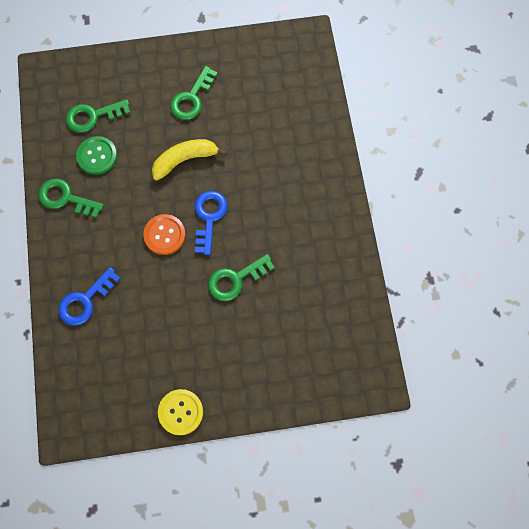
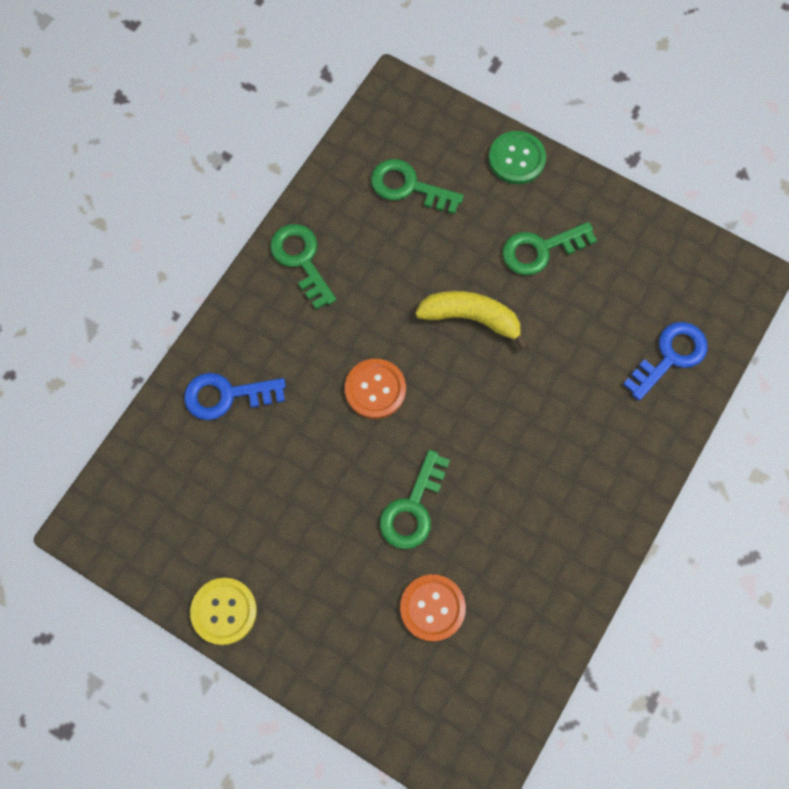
camera: 40 degrees right, 0 degrees up
(97, 156) = (375, 237): green button -> green button (516, 159)
(209, 217) = (443, 409): blue key -> blue key (670, 356)
(235, 279) = (412, 508): green key -> green key turned 75 degrees counterclockwise
(287, 321) = (432, 608): none -> orange button

